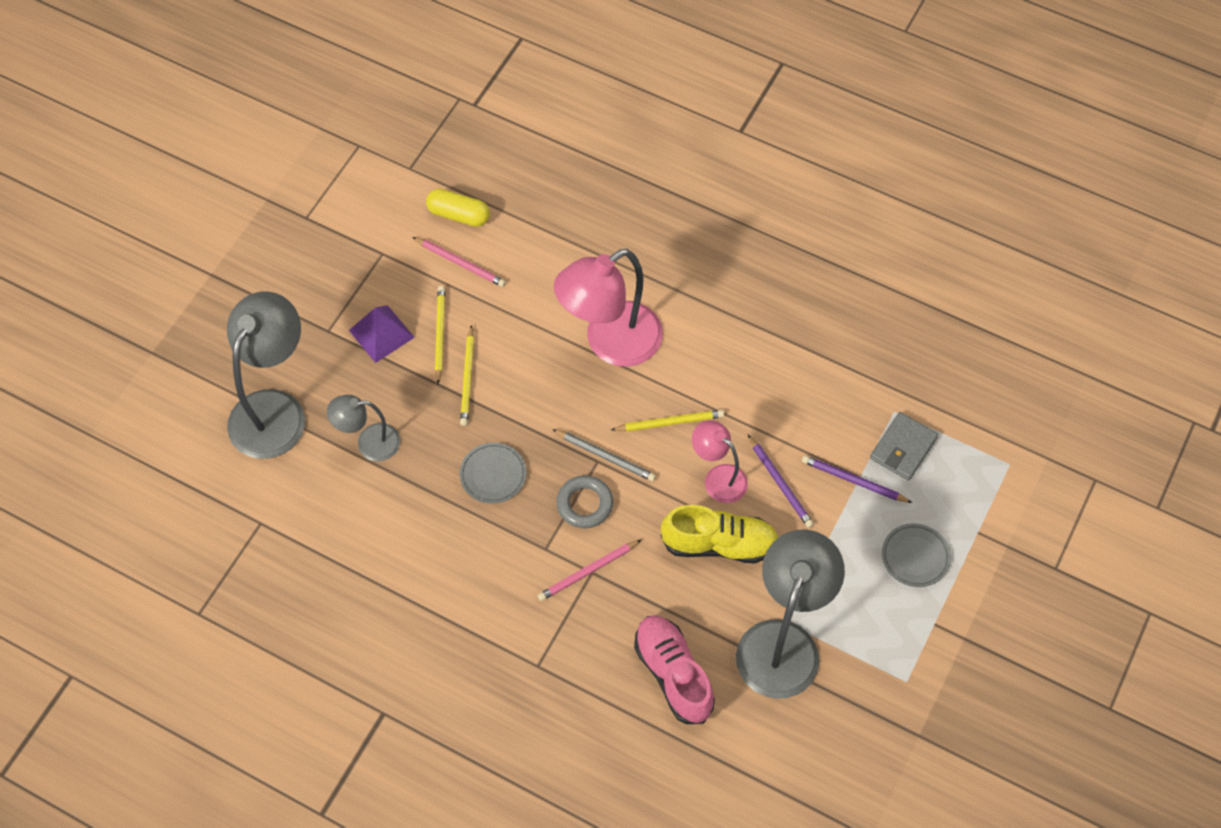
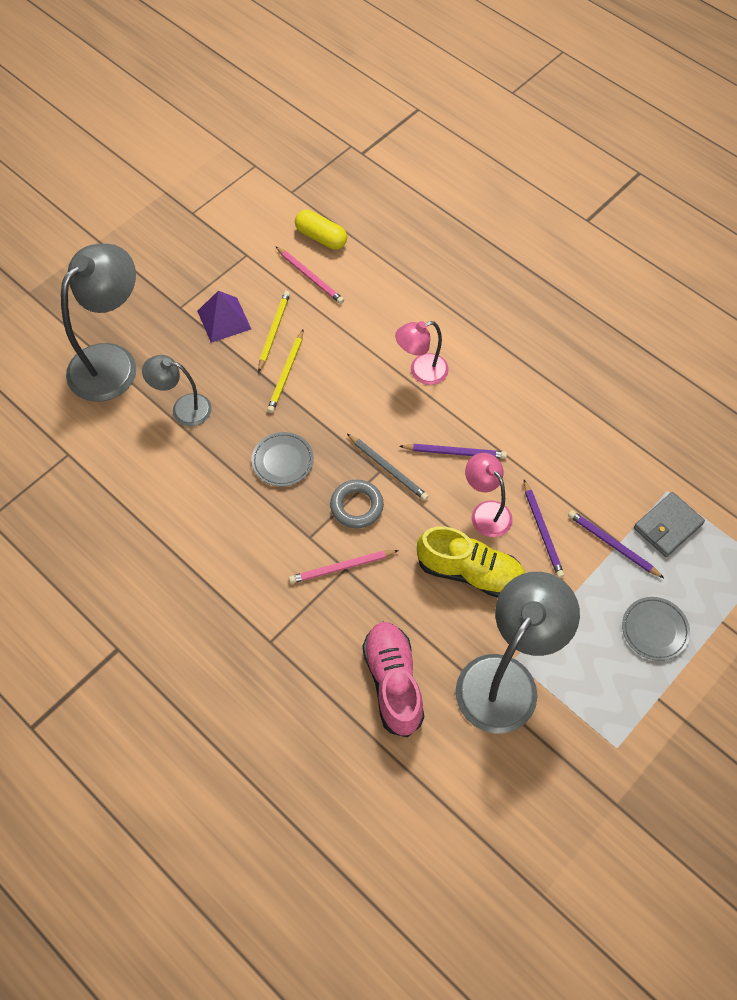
camera: 15 degrees right, 0 degrees up
(610, 343) = (421, 372): pink lamp -> pink lamp, size x0.54
(670, 422) = (455, 452): yellow pencil -> purple pencil

